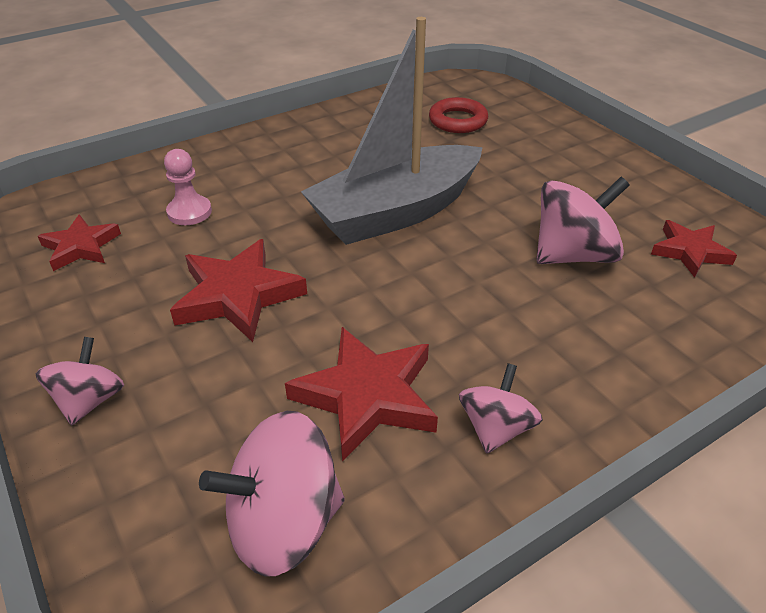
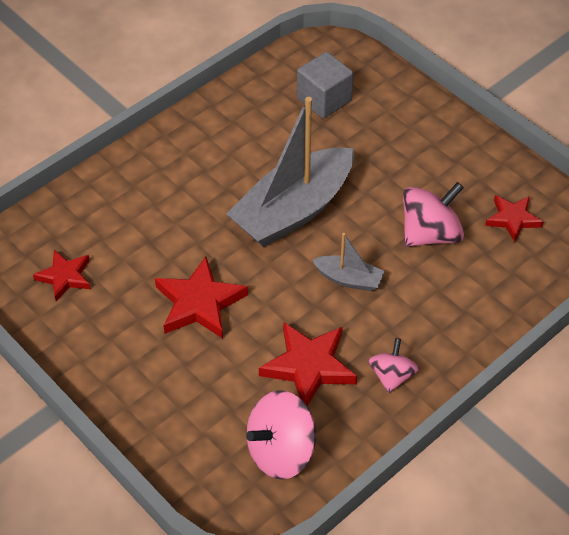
camera: 10 degrees left, 10 degrees up
(90, 400) = (133, 396): pink spinning top -> none
(189, 212) = (133, 232): pink pawn -> none
(452, 292) = (348, 279): none -> grey boat
(458, 121) = (324, 99): red ring -> grey cube

